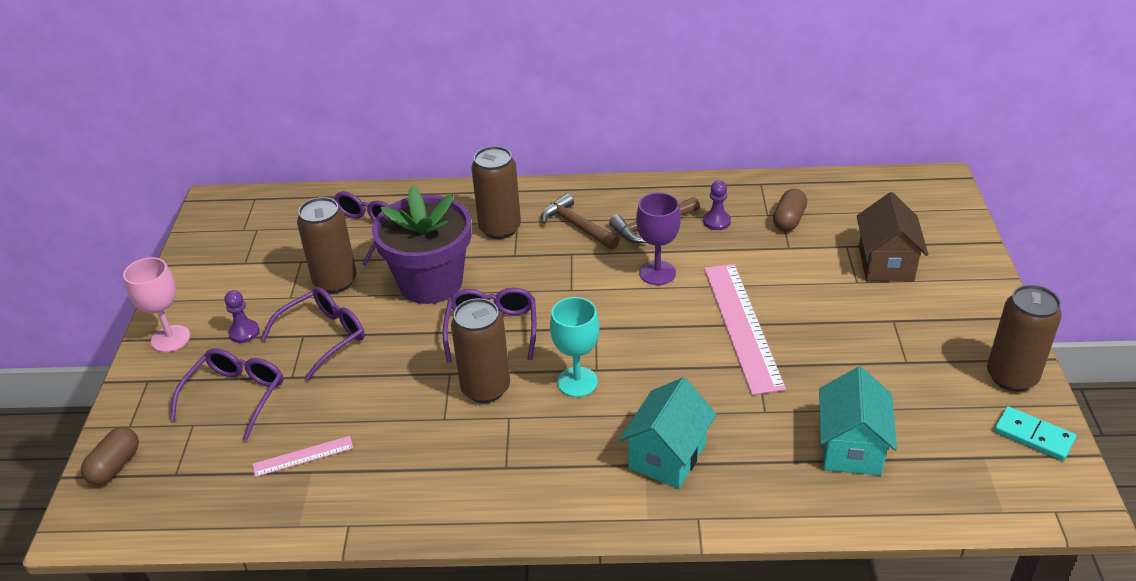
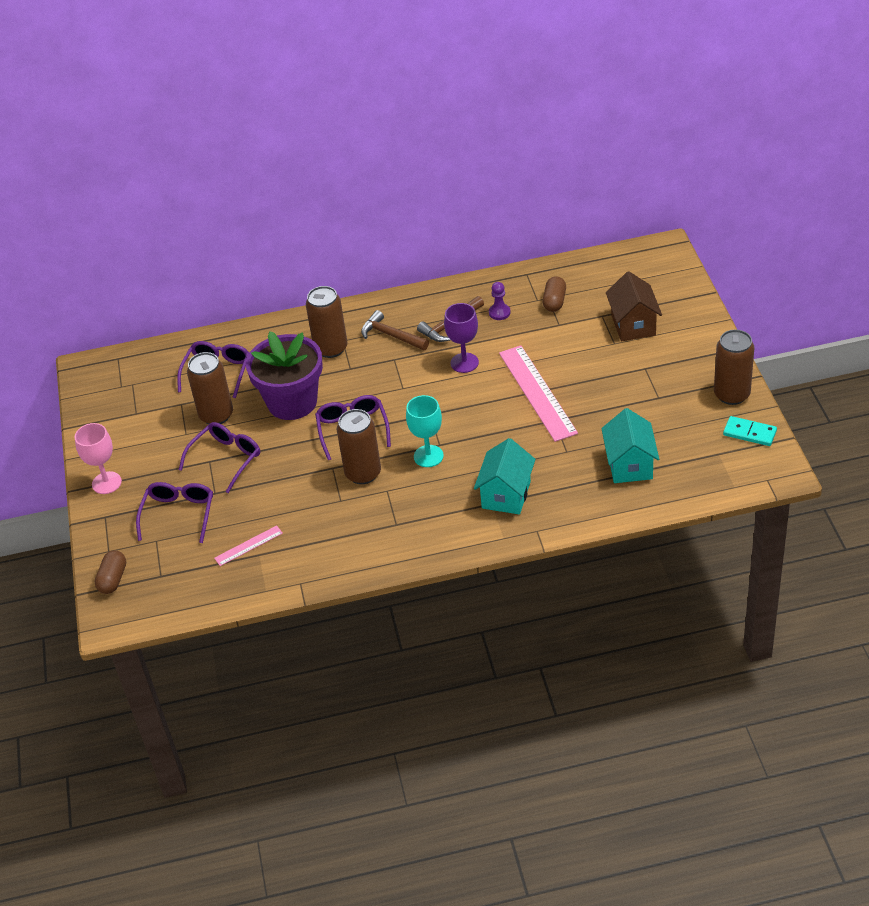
camera: 10 degrees left, 5 degrees up
(244, 332) = (162, 467): purple pawn -> none

